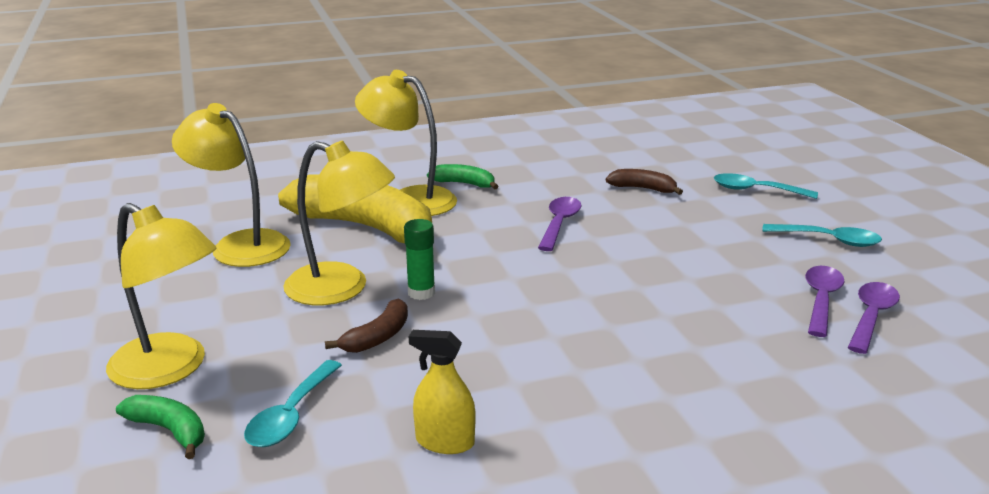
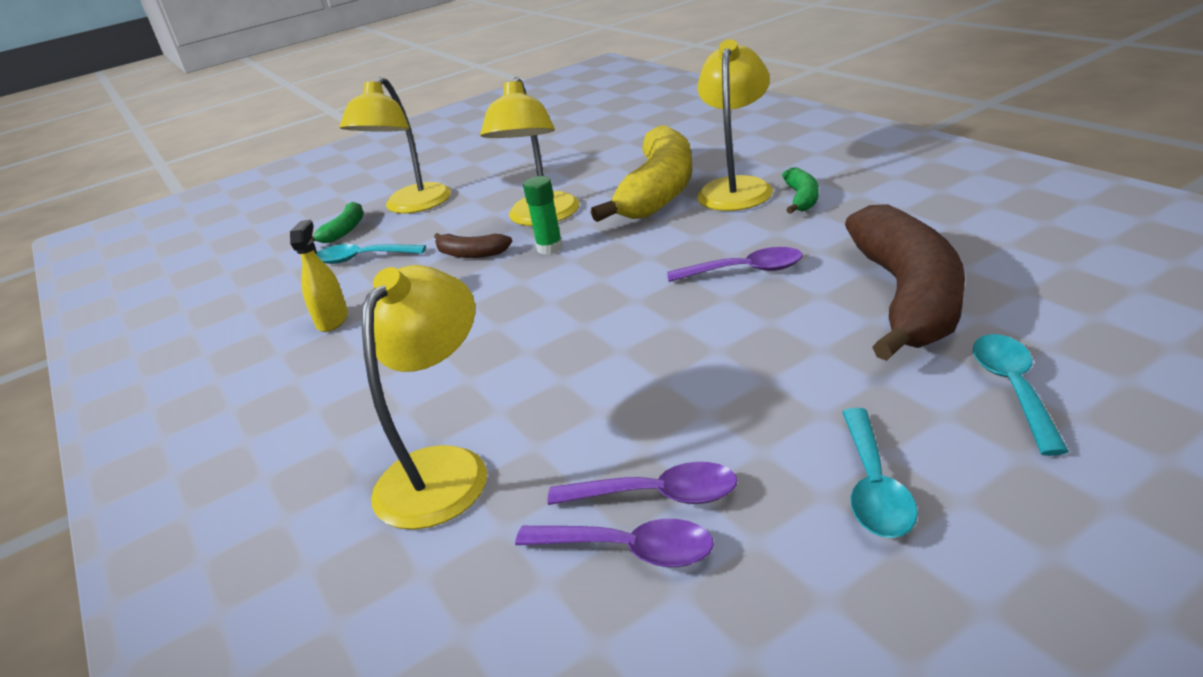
camera: 80 degrees right, 5 degrees up
(240, 244) = (594, 162): yellow lamp -> yellow lamp (443, 469)
(643, 189) = (908, 297): brown banana -> brown banana, size x2.28

